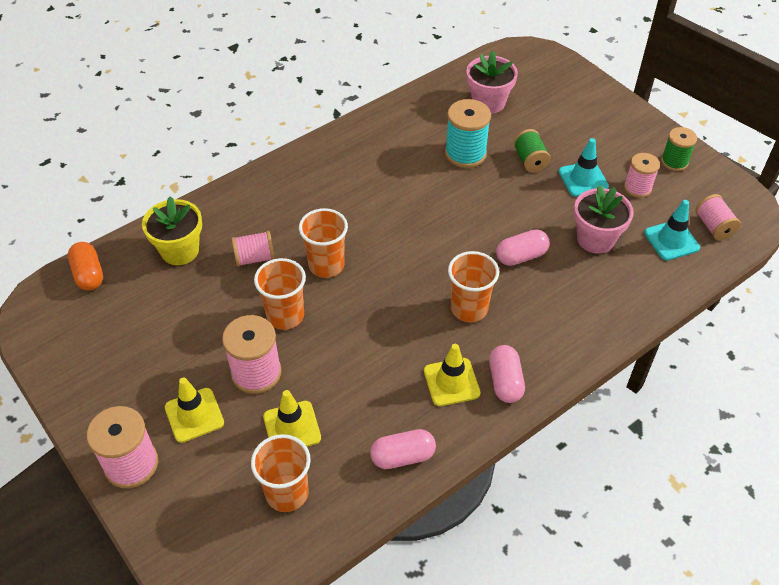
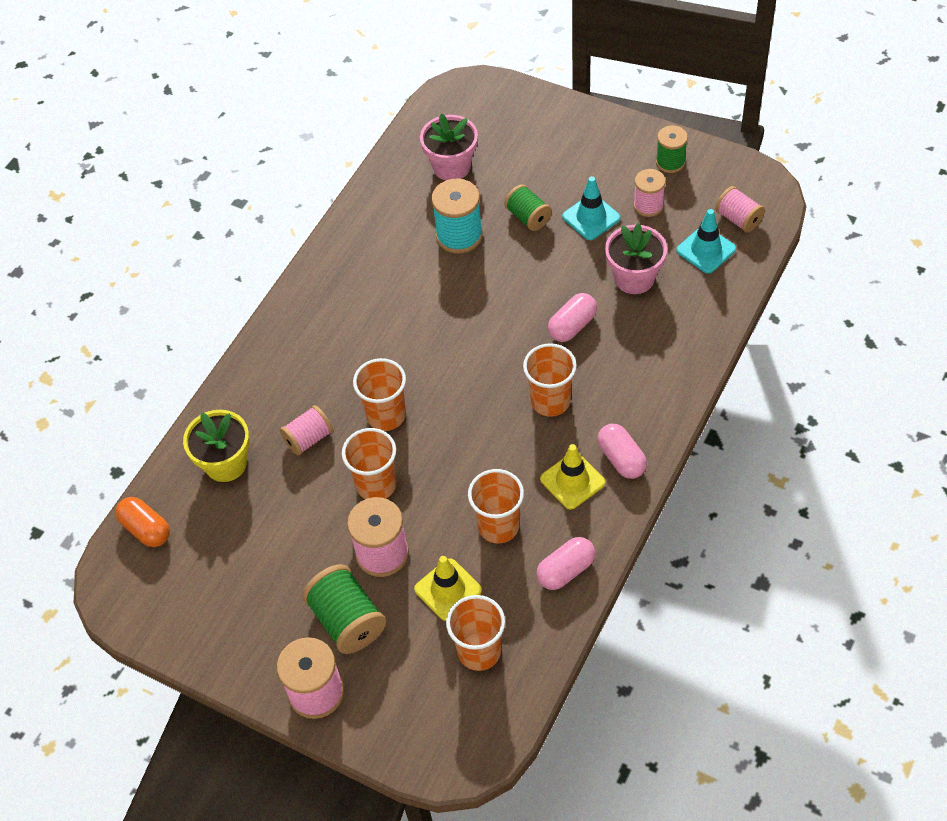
camera: 20 degrees left, 5 degrees up
(194, 415) = (347, 620): yellow traffic cone -> green spool
(366, 392) = (498, 526): none -> orange cup

